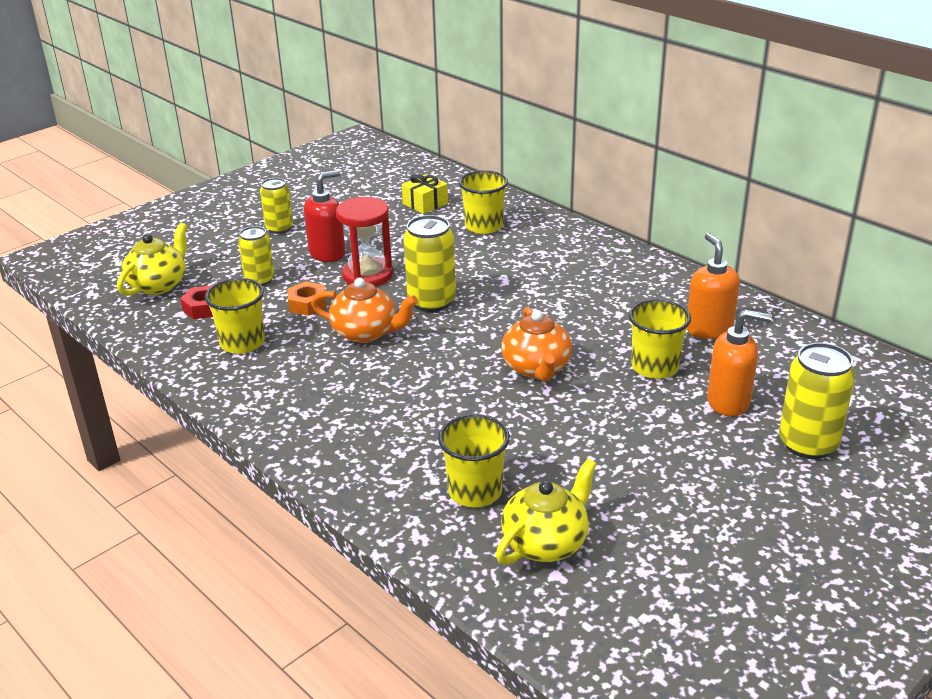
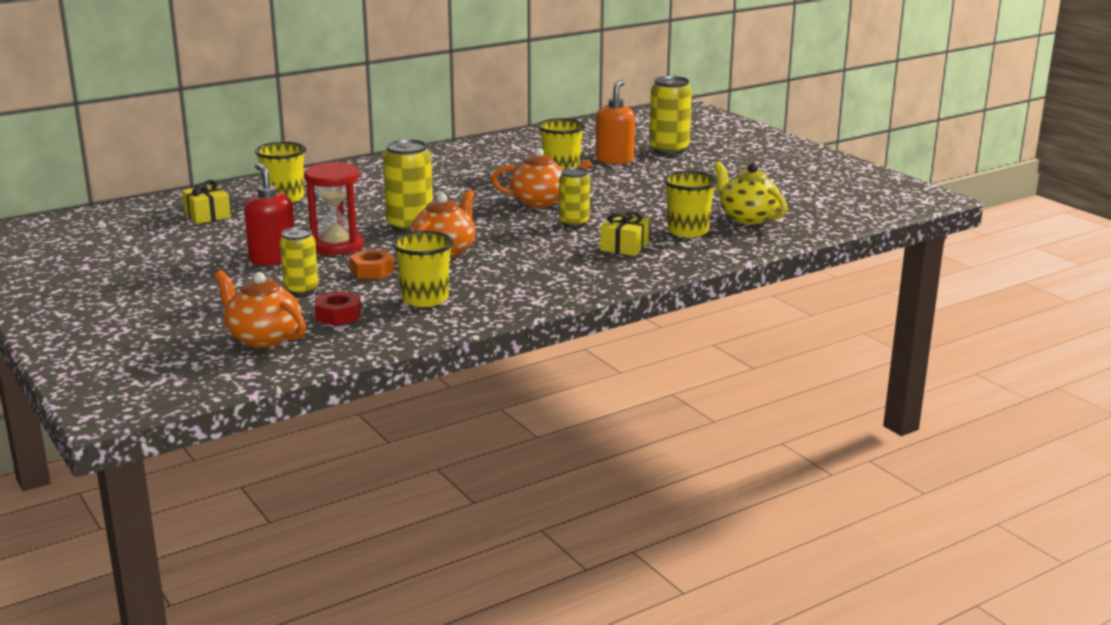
camera: 80 degrees left, 10 degrees down
(158, 285) = (263, 338): yellow teapot -> orange teapot
(279, 228) = (187, 278): yellow can -> yellow can (574, 223)
(407, 446) = (624, 246): none -> yellow gift
(708, 329) = (520, 153): orange soap dispenser -> none

